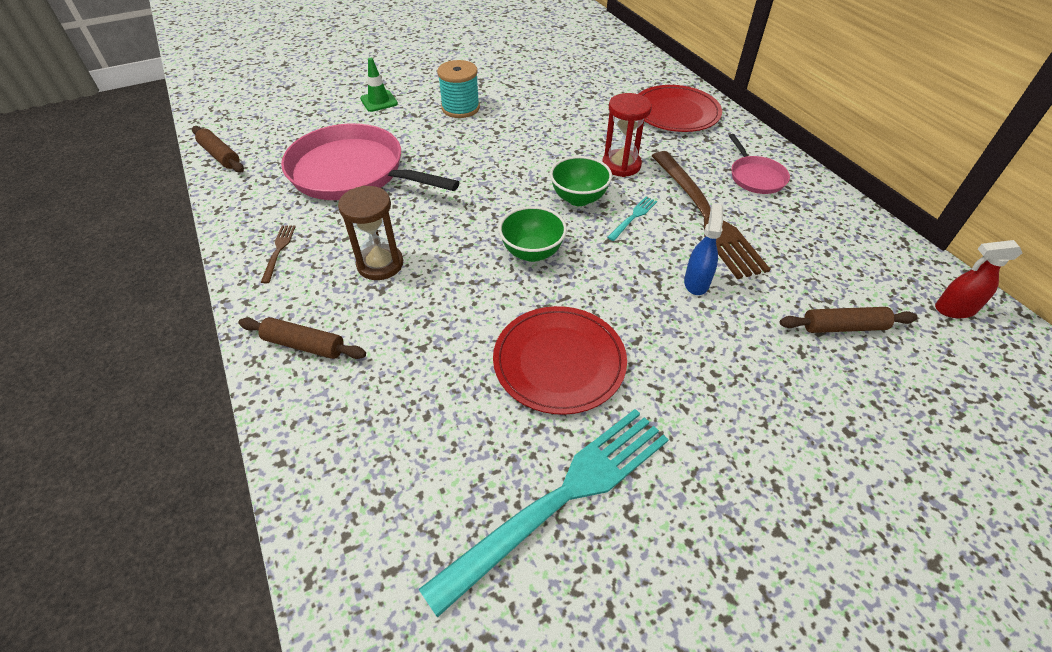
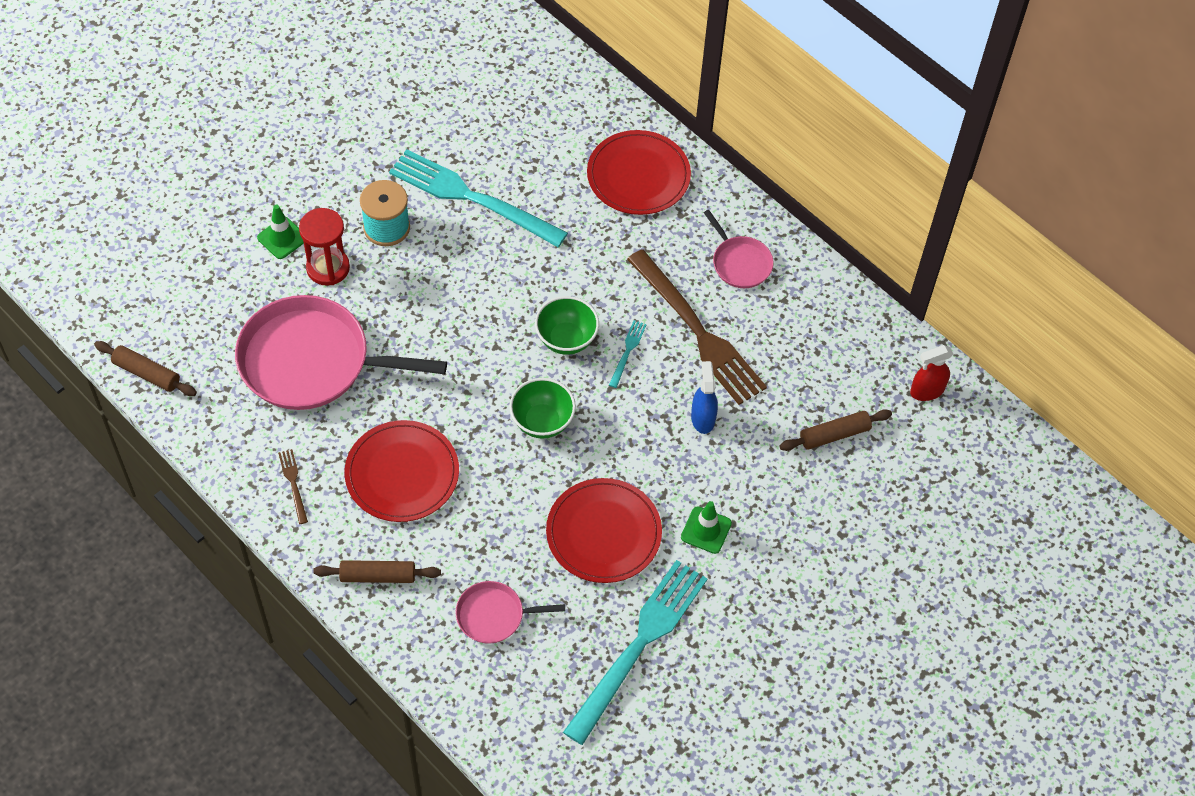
camera: 20 degrees left, 10 degrees up
(380, 264) = (402, 473): brown hourglass -> red plate
(402, 415) = (494, 615): none -> pink pan
(535, 103) = (472, 198): none -> turquoise fork
(621, 165) = (597, 279): red hourglass -> red hourglass (328, 268)
(678, 386) = (706, 530): none -> green traffic cone

